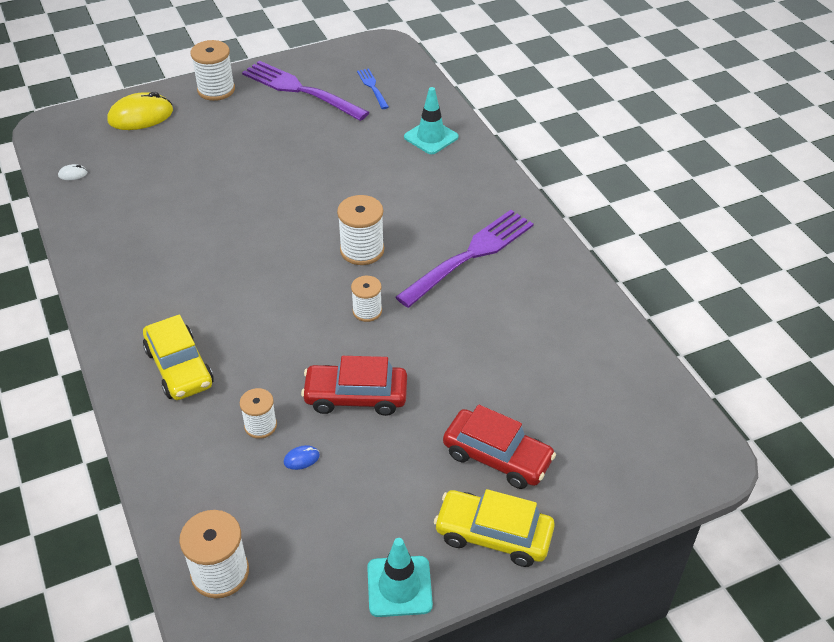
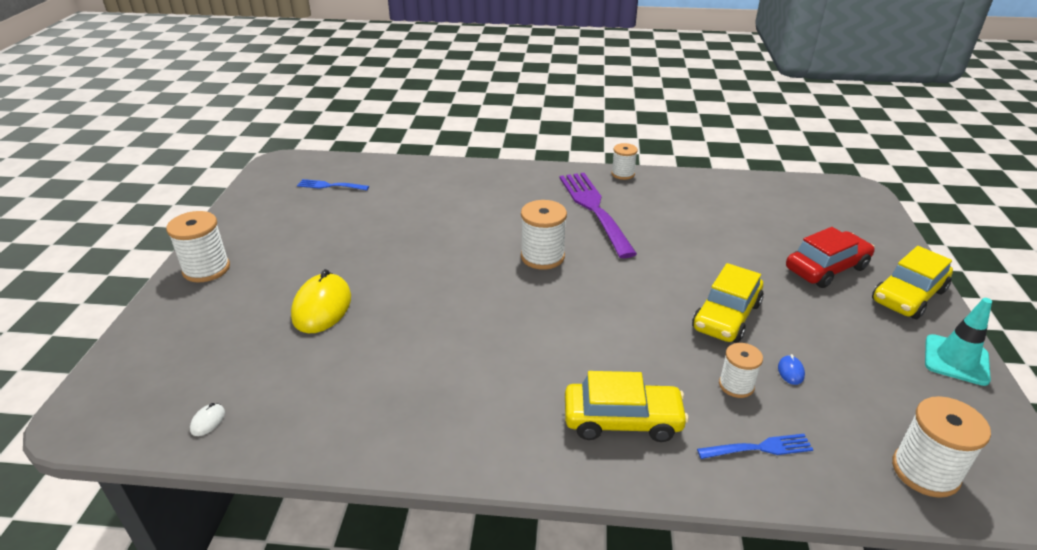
camera: 60 degrees left, 10 degrees down
(141, 116) = (174, 334): yellow mouse -> yellow mouse (322, 307)
(191, 456) = (759, 448): none -> blue fork
(300, 90) = (281, 221): purple fork -> none
(356, 397) = (726, 316): red car -> yellow car
(367, 311) = (623, 278): white spool -> white spool (623, 174)
(431, 137) = (432, 181): turquoise traffic cone -> none

